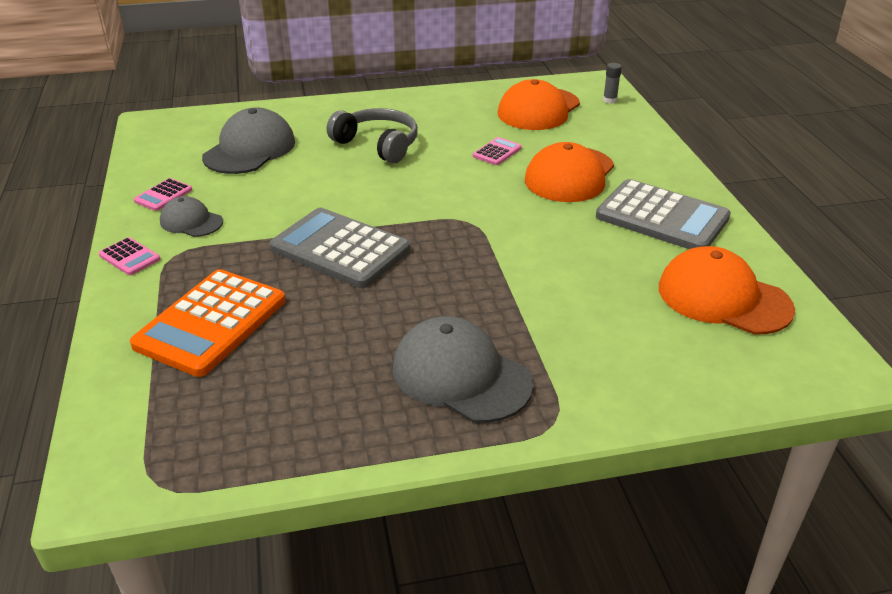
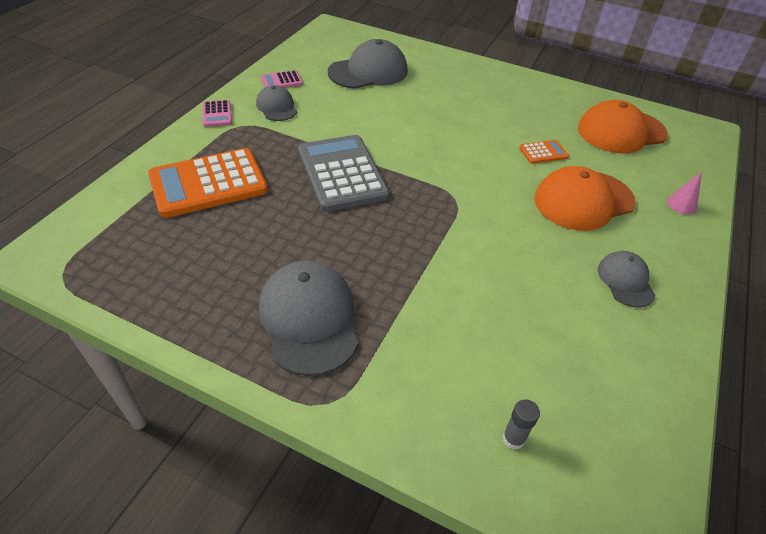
camera: 35 degrees right, 10 degrees up
(377, 145) = (458, 106): grey headphones -> none
(497, 152) = (543, 152): pink calculator -> orange calculator
(609, 100) = (698, 151): grey glue stick -> grey glue stick (513, 438)
(640, 145) = (681, 204): none -> pink cone
(662, 217) = (625, 280): grey calculator -> grey cap
(723, 298) = (598, 389): orange cap -> none

